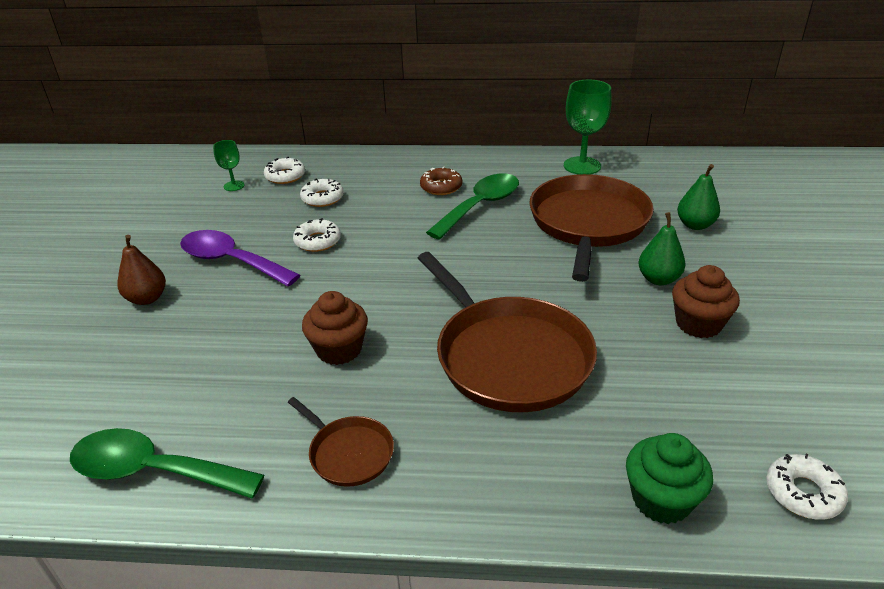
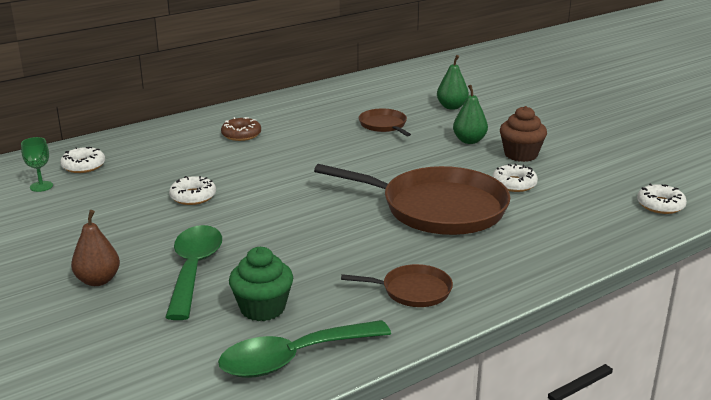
camera: 40 degrees left, 10 degrees down
(231, 261) = (135, 232): purple spoon -> none
(322, 198) = (148, 170): white donut -> white donut (514, 184)
(339, 349) = (319, 247): brown cupcake -> none
(480, 206) = (292, 137): green spoon -> green spoon (194, 269)
(582, 166) = (330, 94): green goblet -> none
(588, 223) = (384, 125): brown pan -> brown pan, size x0.47
(661, 499) = (606, 235): green cupcake -> green cupcake (262, 308)

